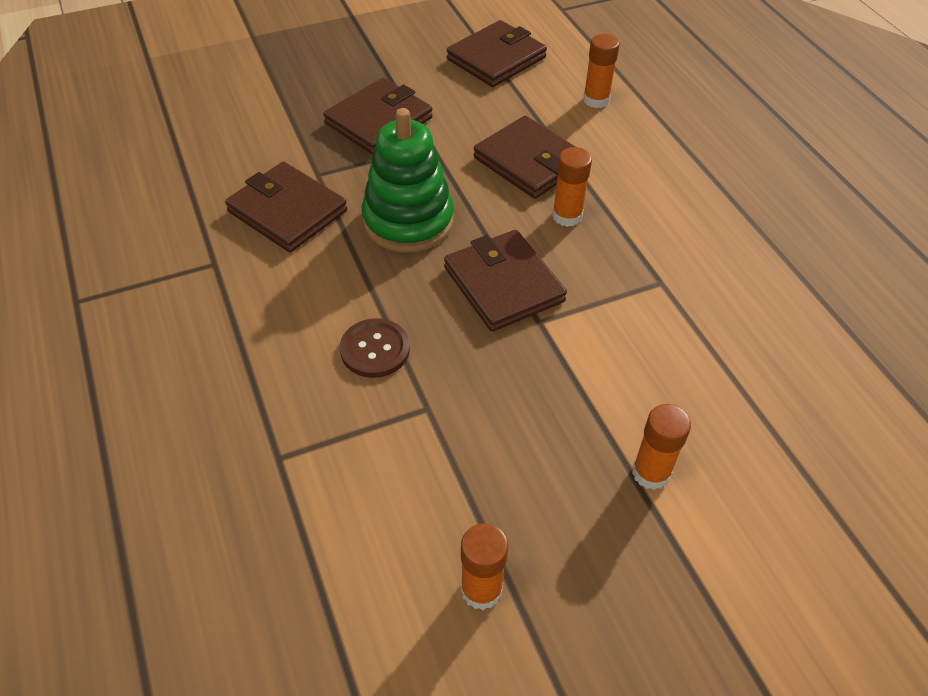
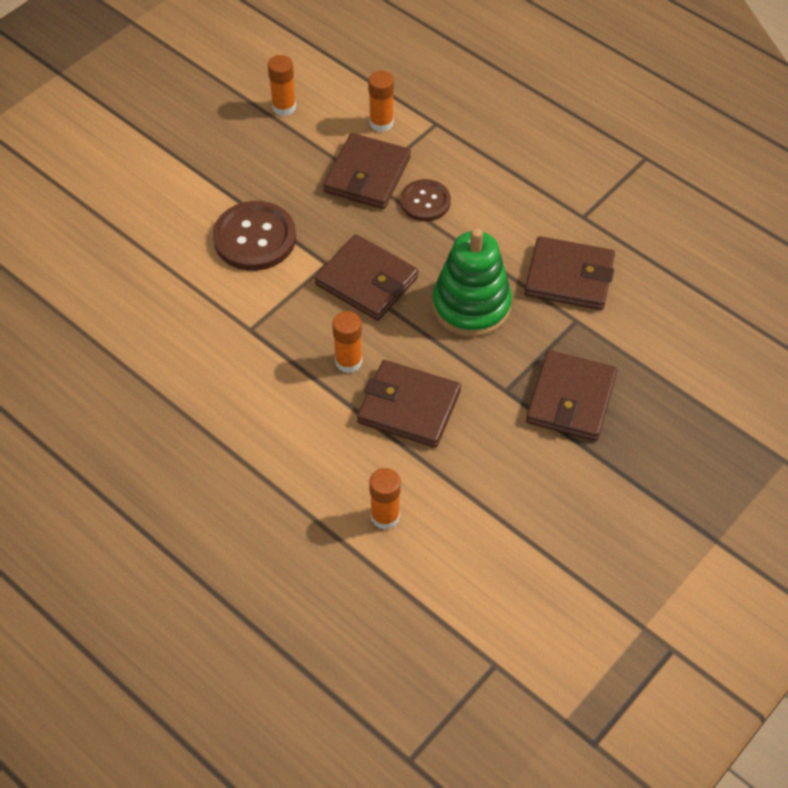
camera: 155 degrees right, 5 degrees up
(496, 59) = (517, 536): brown wallet -> brown wallet (367, 175)
(615, 386) = (255, 238): none -> brown button
(651, 473) = (213, 194): orange glue stick -> orange glue stick (381, 123)

